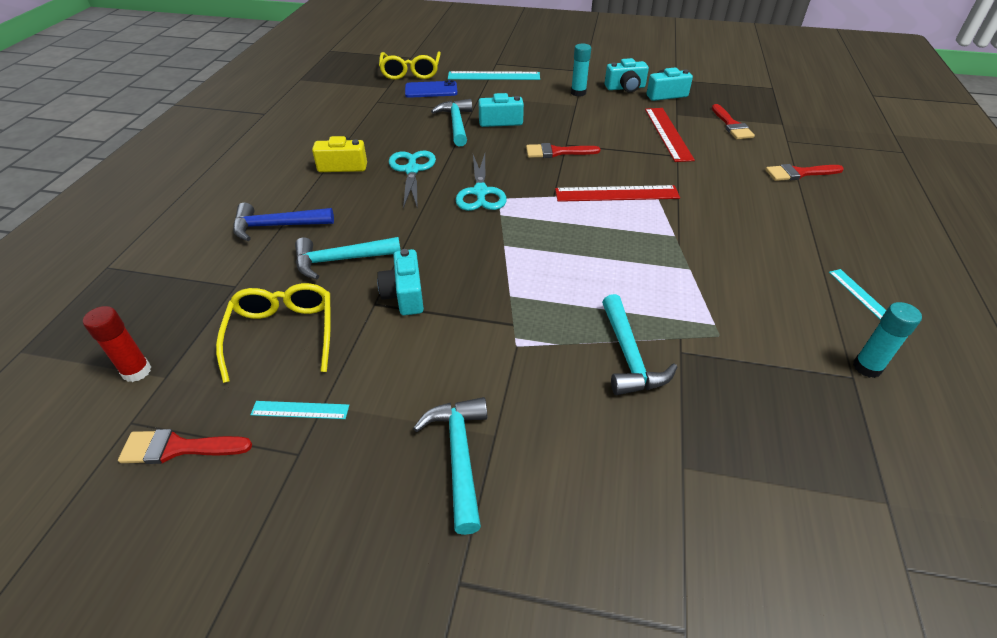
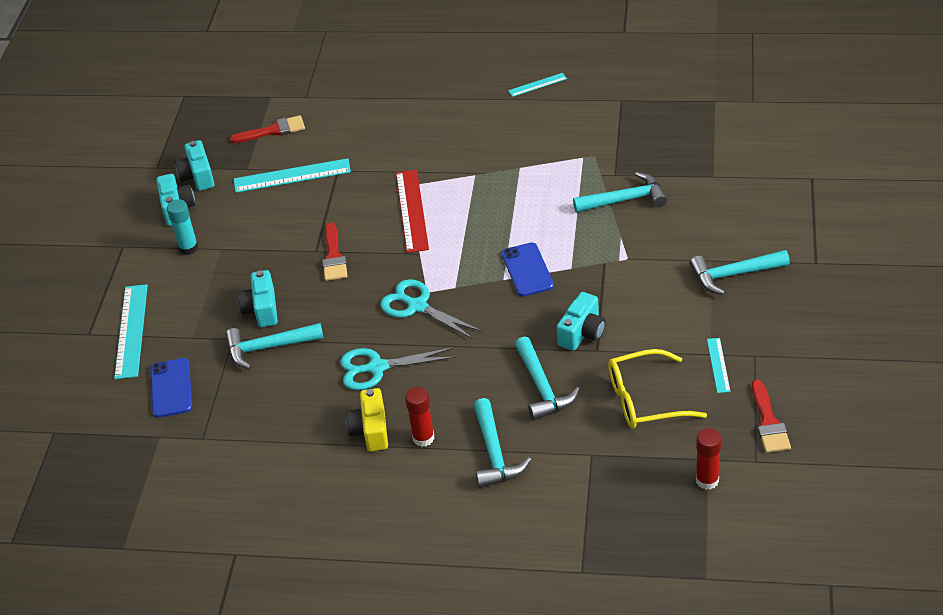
camera: 90 degrees left, 0 degrees up
(276, 226) = (495, 453): blue hammer -> turquoise hammer
(319, 190) = (423, 438): none -> red glue stick
(404, 295) = (582, 333): turquoise camera -> turquoise camera turned 45 degrees counterclockwise
(411, 72) = (110, 421): yellow glasses -> none
(480, 192) = (417, 306): turquoise scissors -> turquoise scissors turned 135 degrees counterclockwise
(514, 262) = (527, 270): none -> blue phone
(668, 133) = (292, 176): red ruler -> turquoise ruler
(799, 173) = (367, 96): red brush -> none
(867, 367) = (611, 93): turquoise glue stick -> none

